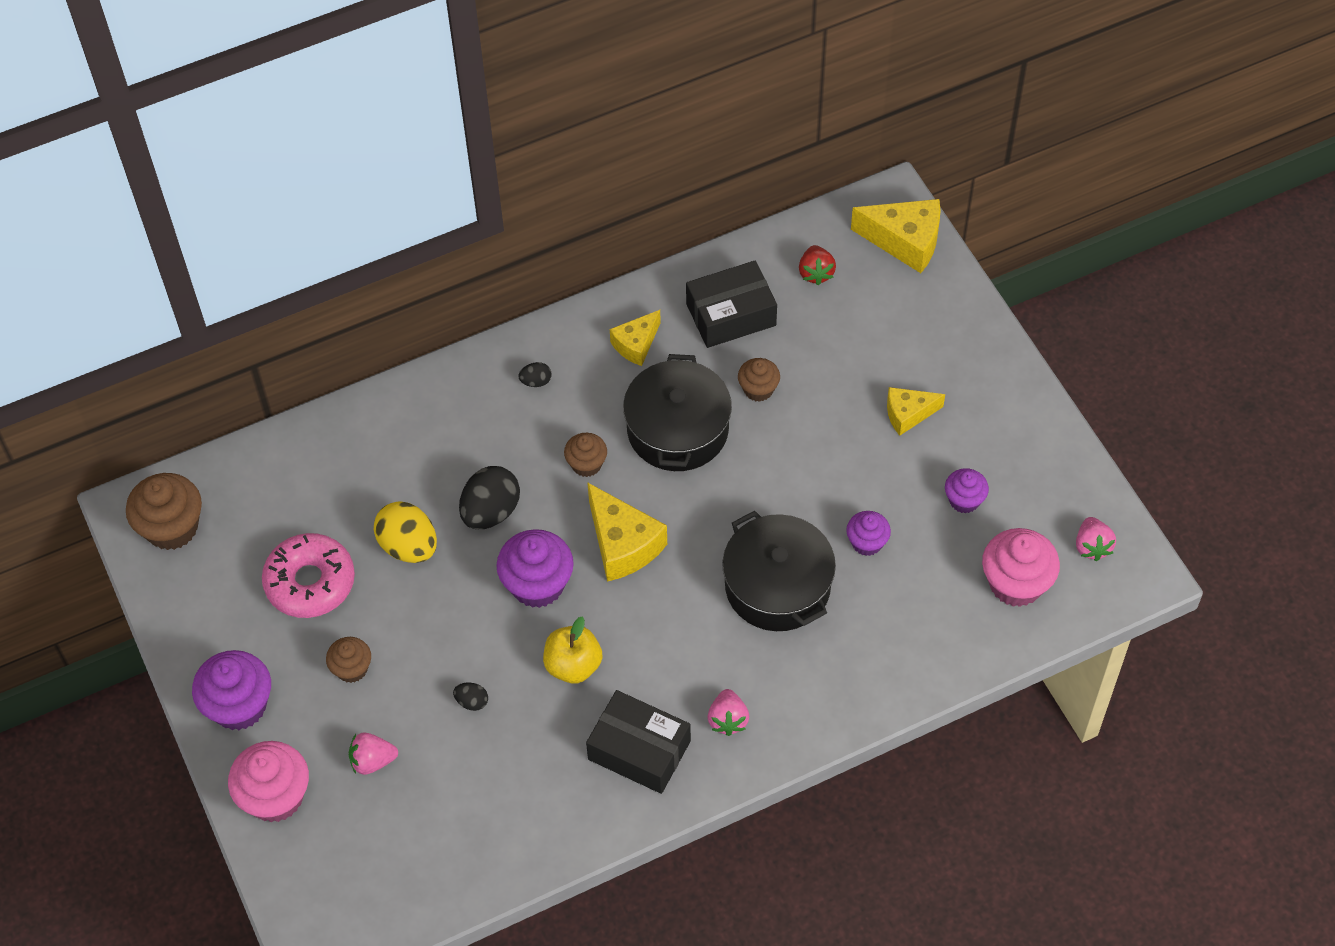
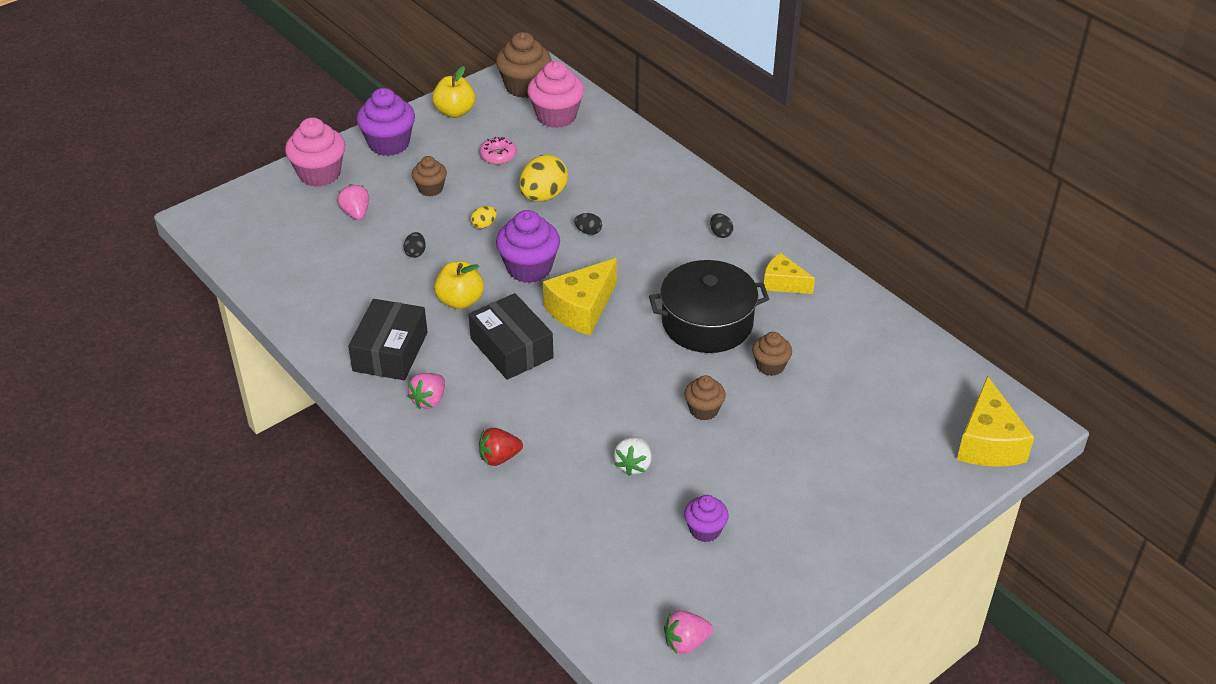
camera: 75 degrees right, 15 degrees down
(197, 618) = (455, 112): none -> yellow apple
(310, 582) = (498, 155): pink donut -> pink donut, size x0.52
(443, 619) = (484, 225): none -> yellow egg
(491, 511) = (588, 231): black egg -> black egg, size x0.47
(586, 464) = (652, 275): brown cupcake -> brown cupcake (704, 410)
(728, 720) = (429, 400): pink strawberry -> pink strawberry turned 45 degrees counterclockwise
(731, 314) = (842, 335): black box -> black box (511, 348)
(777, 586) = (569, 411): black pot -> none
(816, 273) = (917, 384): red strawberry -> red strawberry (499, 457)
(867, 542) = (633, 465): purple cupcake -> white strawberry
(908, 414) = (787, 474): yellow cheese -> none
(1016, 583) = (623, 584): pink cupcake -> pink cupcake (556, 116)

